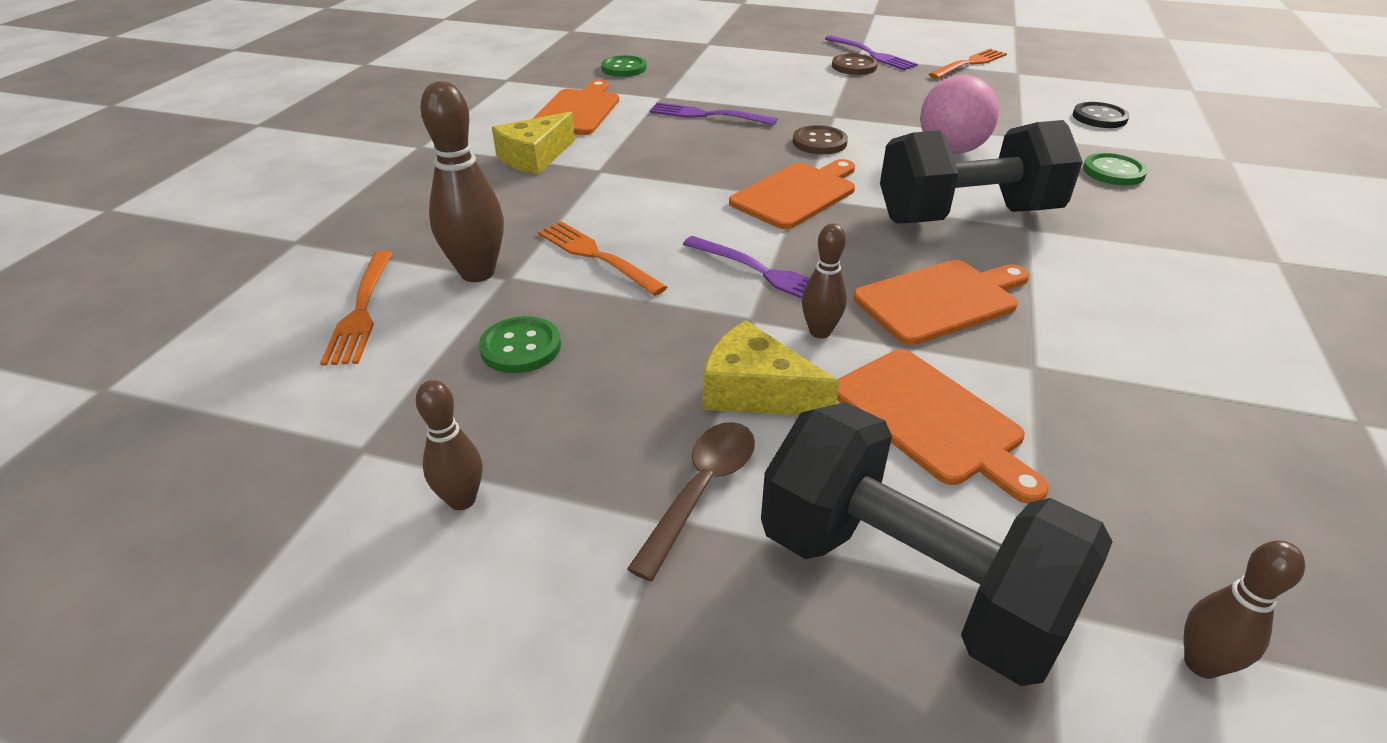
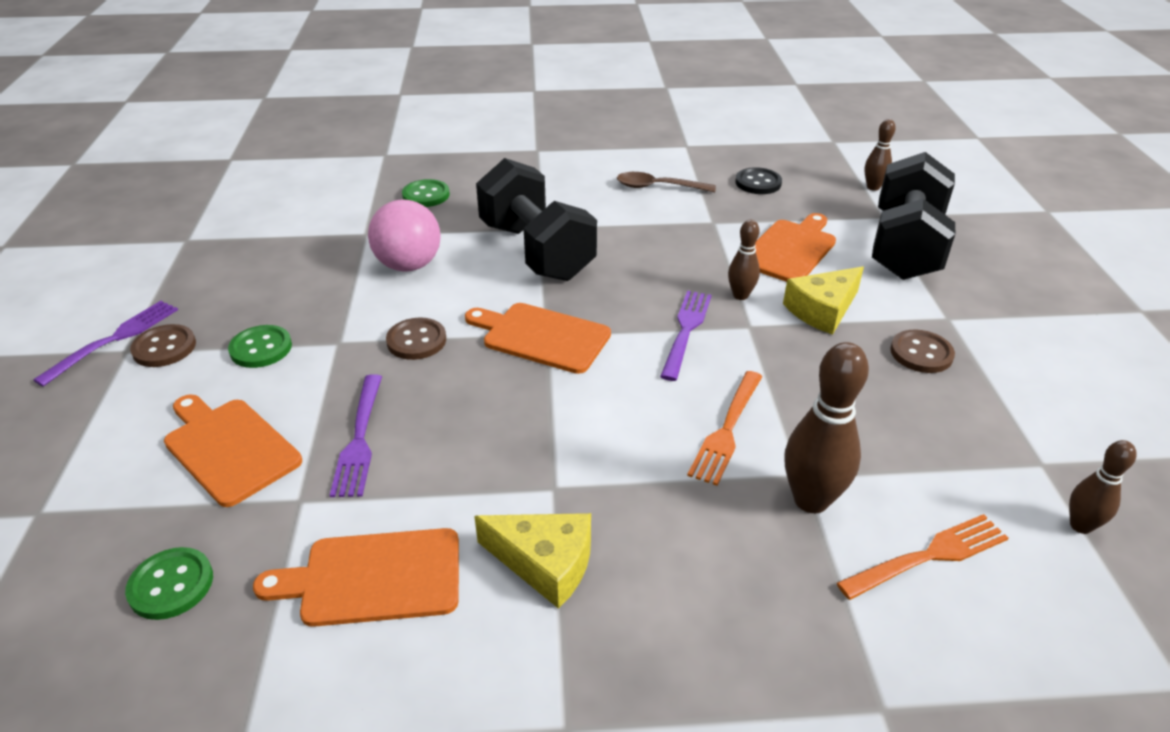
camera: 110 degrees left, 0 degrees up
(462, 500) = (1021, 397): brown bowling pin -> brown bowling pin (1080, 526)
(521, 347) = (878, 428): green button -> green button (261, 348)
(612, 444) = (921, 353): none -> brown button
(701, 490) = (918, 313): brown spoon -> brown spoon (658, 187)
(755, 391) = (822, 310): yellow cheese -> yellow cheese turned 45 degrees clockwise
(940, 300) = (666, 254): orange cutting board -> orange cutting board (229, 448)
(969, 63) = (155, 268): orange fork -> none
(1099, 117) = (309, 199): black button -> black button (758, 183)

